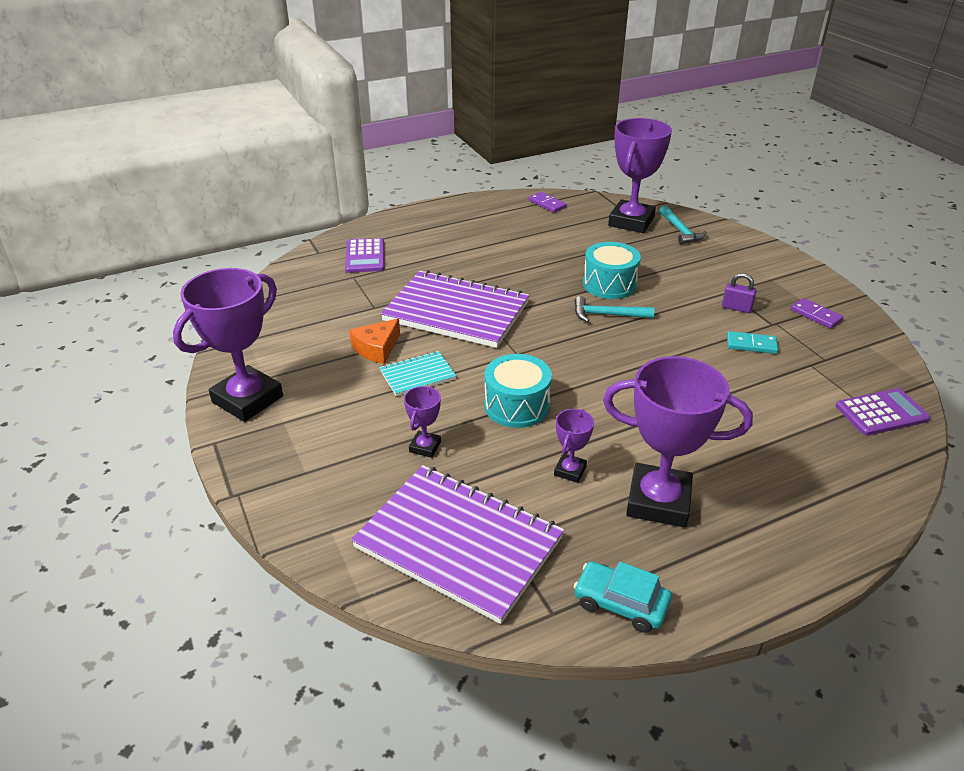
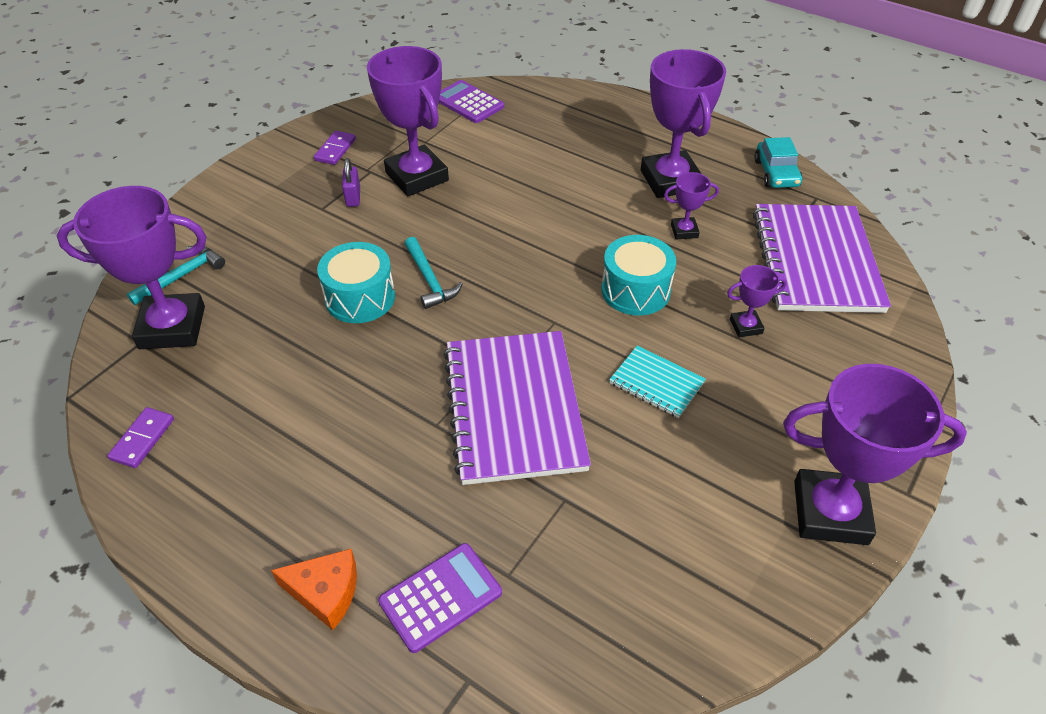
camera: 120 degrees left, 10 degrees up
(376, 348) = (644, 445): orange cheese -> orange cheese (325, 592)
(751, 344) = (417, 176): turquoise domino -> purple trophy

